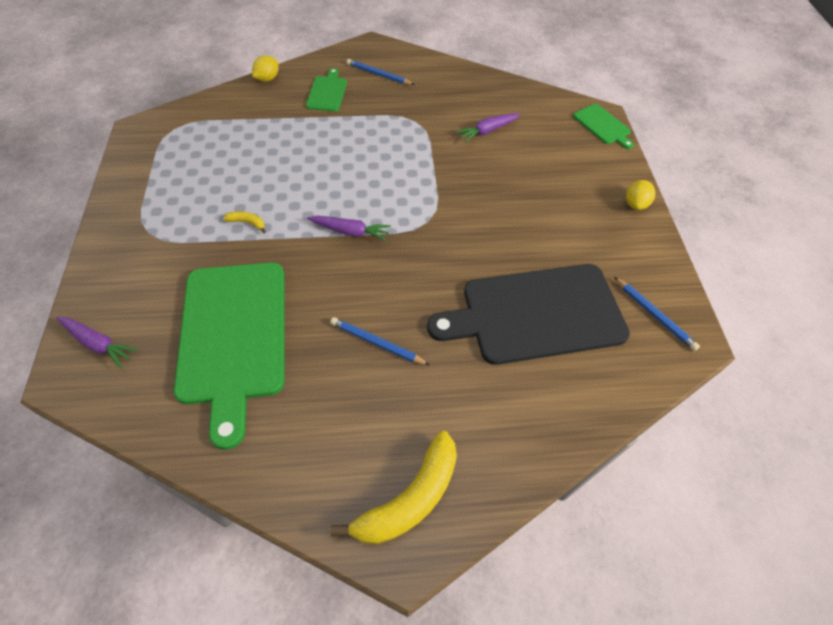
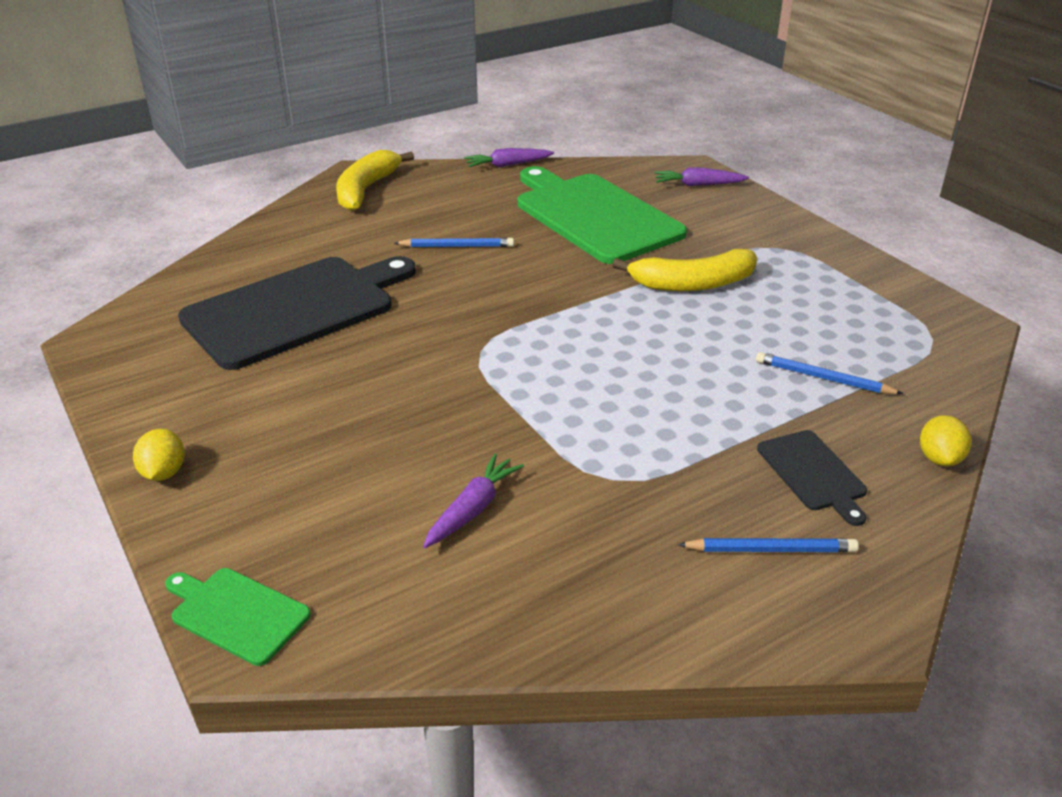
camera: 155 degrees right, 20 degrees down
(247, 223) = (692, 284): yellow banana -> yellow banana, size x2.35
(327, 92) = (813, 473): green cutting board -> black cutting board
(350, 232) = (567, 312): purple carrot -> purple carrot (507, 165)
(654, 315) = (142, 349): blue pencil -> blue pencil (823, 378)

